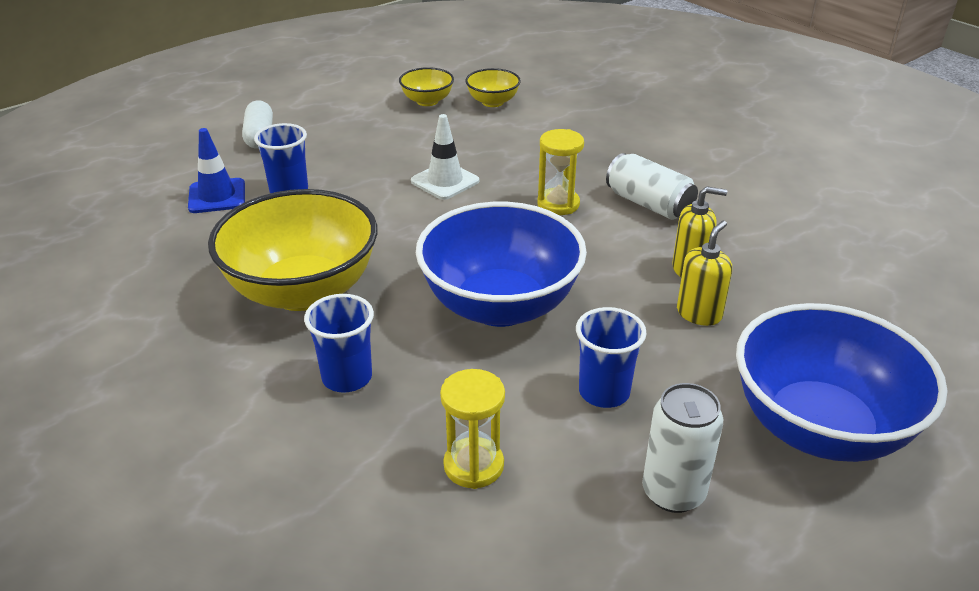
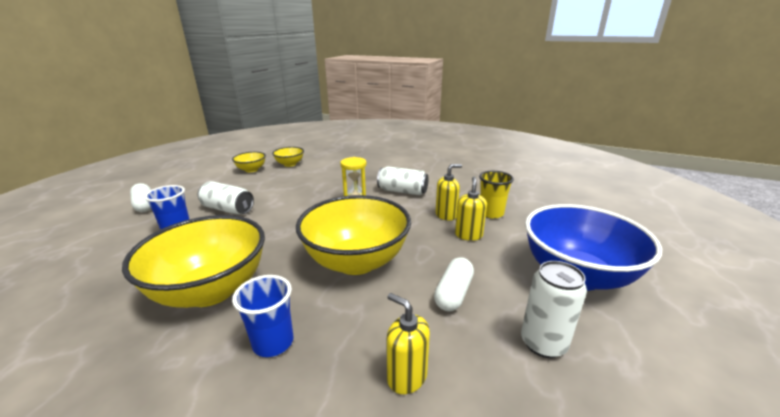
camera: 25 degrees left, 10 degrees down
(217, 196) = (119, 246): blue traffic cone -> none
(365, 171) = (228, 209): none -> white can
(445, 181) = (282, 204): white traffic cone -> none
(473, 465) = (406, 377): yellow hourglass -> yellow soap dispenser
(500, 306) = (356, 261): blue bowl -> yellow bowl
(604, 392) = (453, 293): blue cup -> white capsule
(772, 286) = (491, 213): none -> yellow cup

